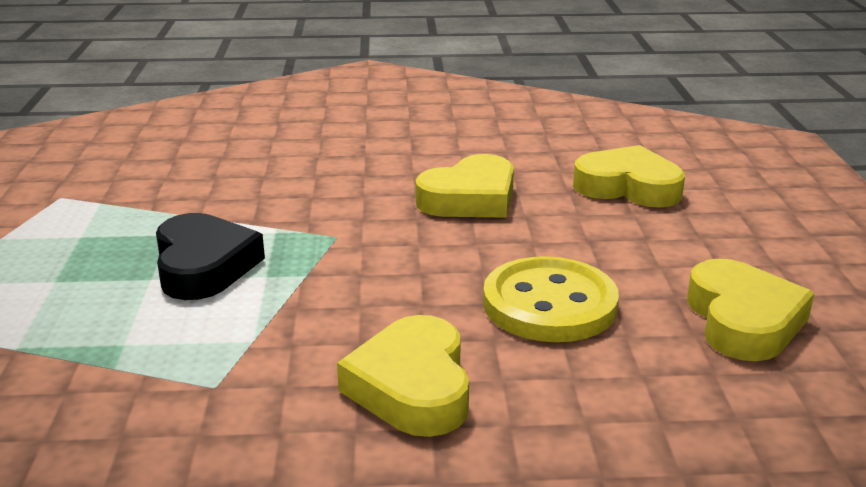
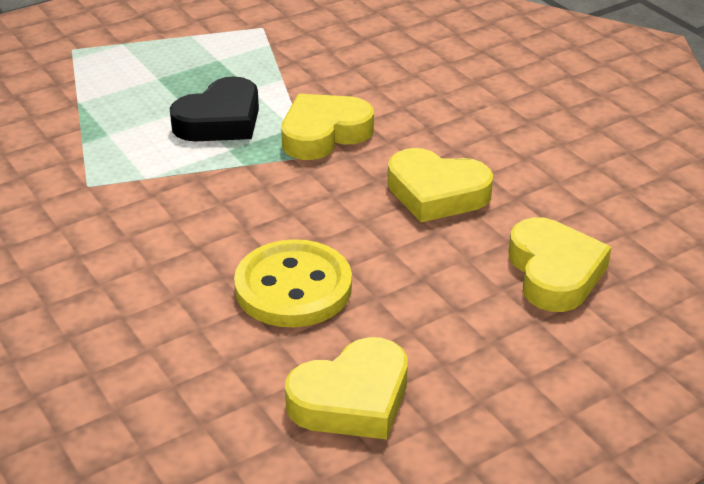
camera: 60 degrees right, 10 degrees up
(412, 387) = (137, 260): yellow heart -> yellow heart (324, 134)

